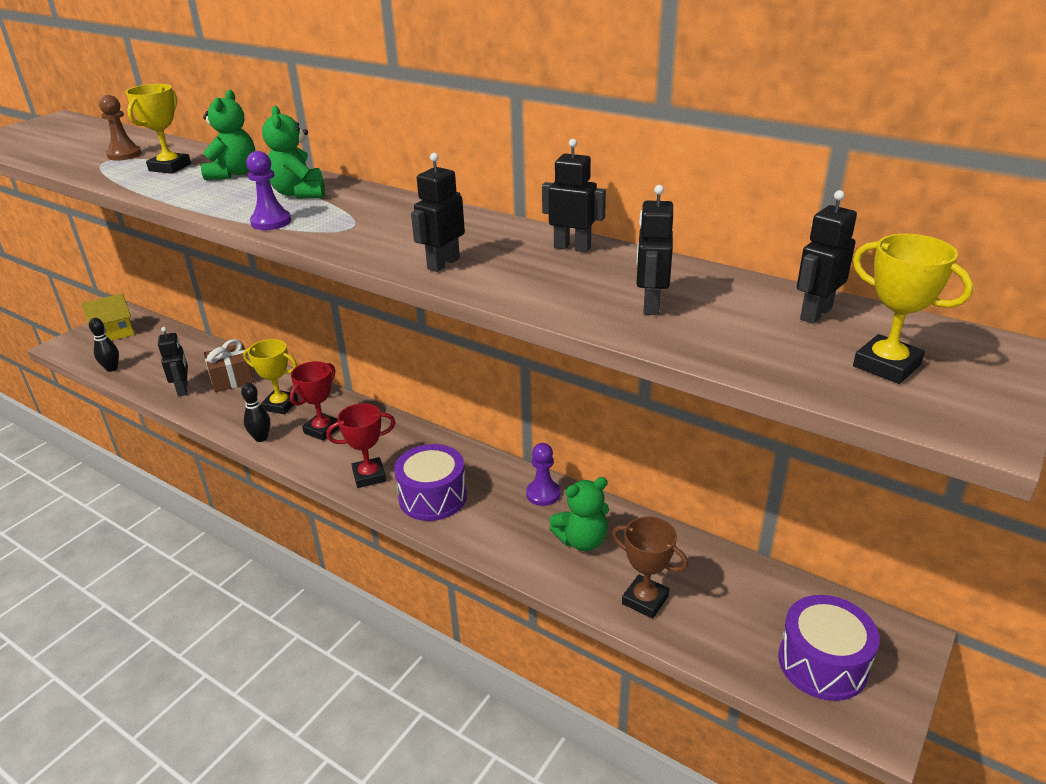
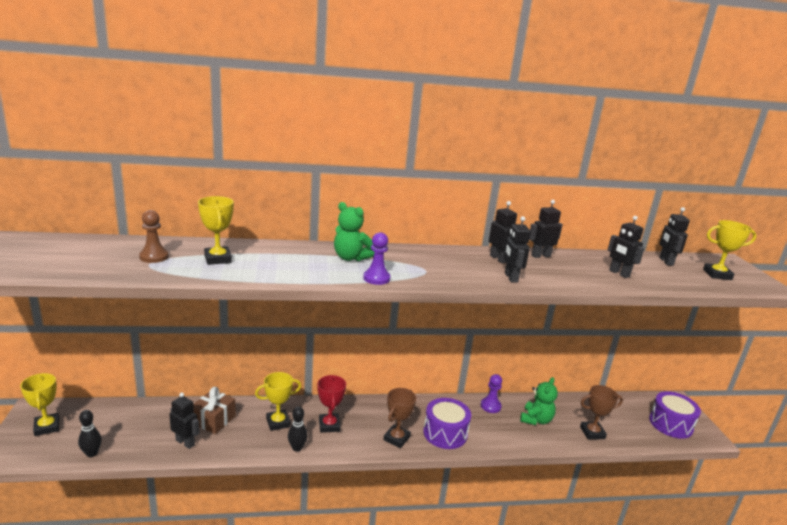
camera: 45 degrees left, 10 degrees down
(114, 333) = (47, 427): yellow house -> yellow trophy
(233, 174) = (277, 254): green teddy bear -> none
(369, 476) = (396, 438): red trophy -> brown trophy
(490, 236) = (498, 259): none -> black robot

